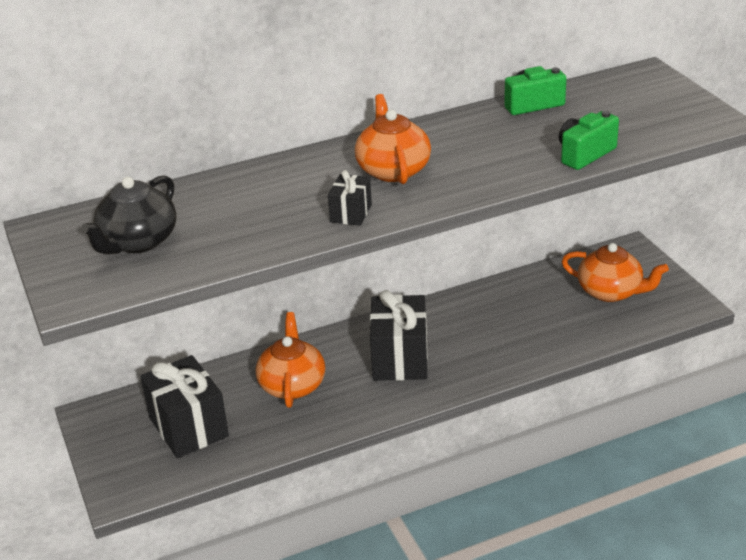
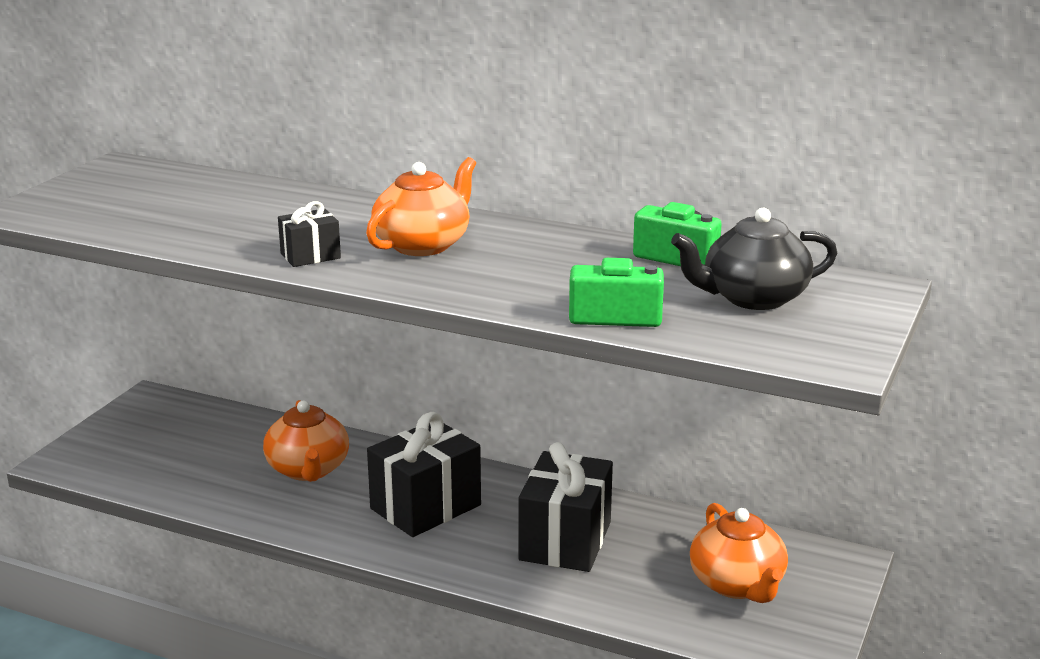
camera: 45 degrees right, 10 degrees down
(137, 242) = (141, 200): black teapot -> black teapot (753, 298)
(188, 427) = (185, 449): black gift -> black gift (565, 541)
(292, 385) = (308, 469): orange teapot -> orange teapot turned 120 degrees clockwise

